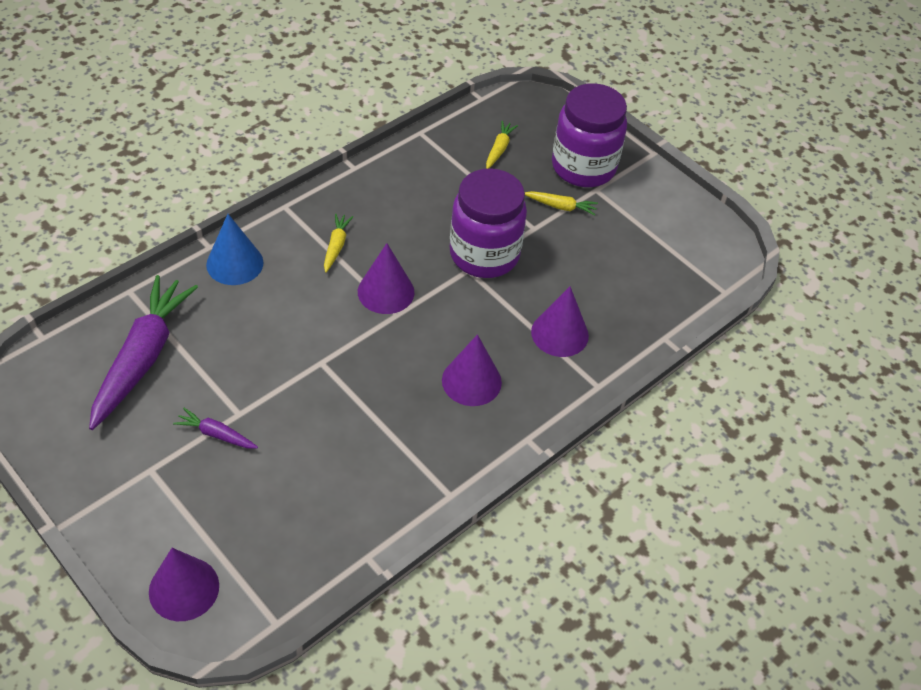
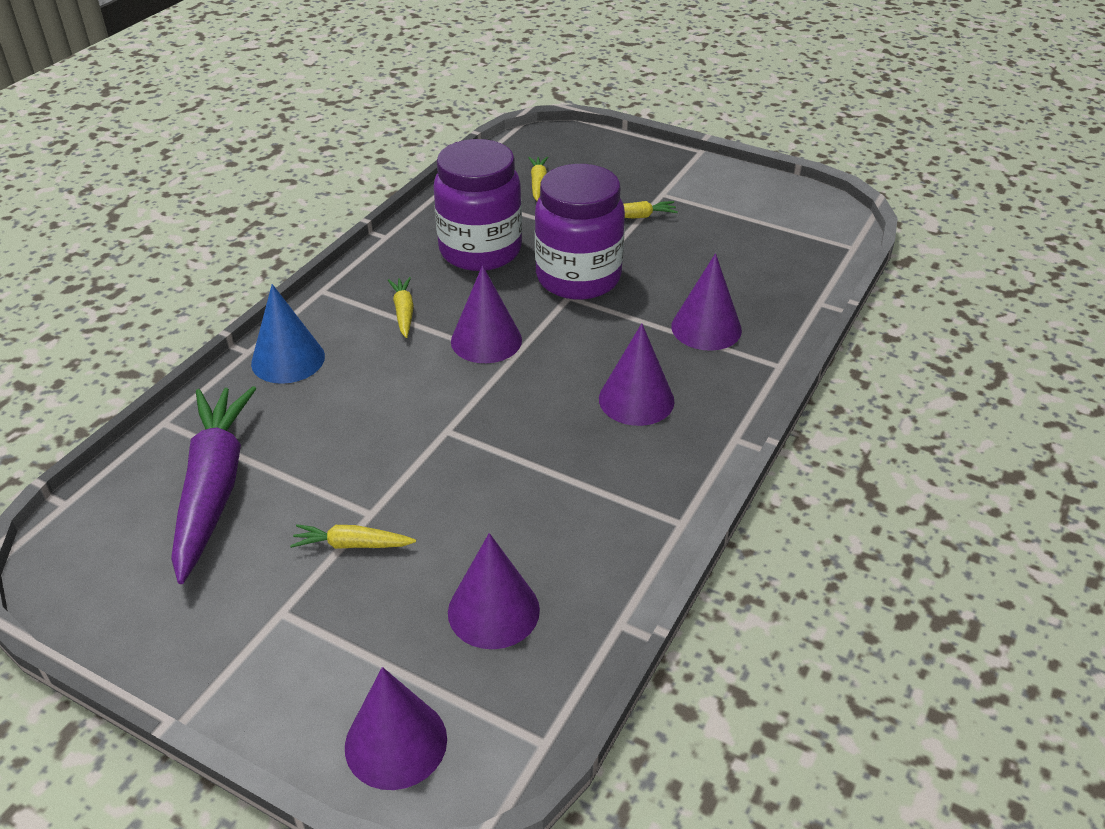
camera: 15 degrees left, 10 degrees down
(216, 434) = (352, 544): purple carrot -> yellow carrot
(287, 517) = (493, 611): none -> purple cone
(583, 167) = (637, 178): purple jar -> purple jar (480, 251)

